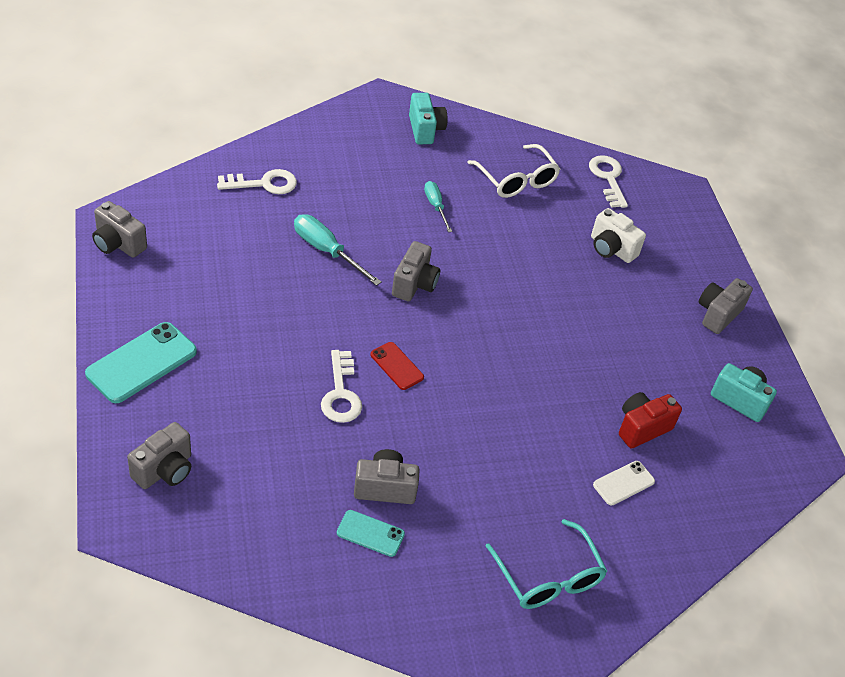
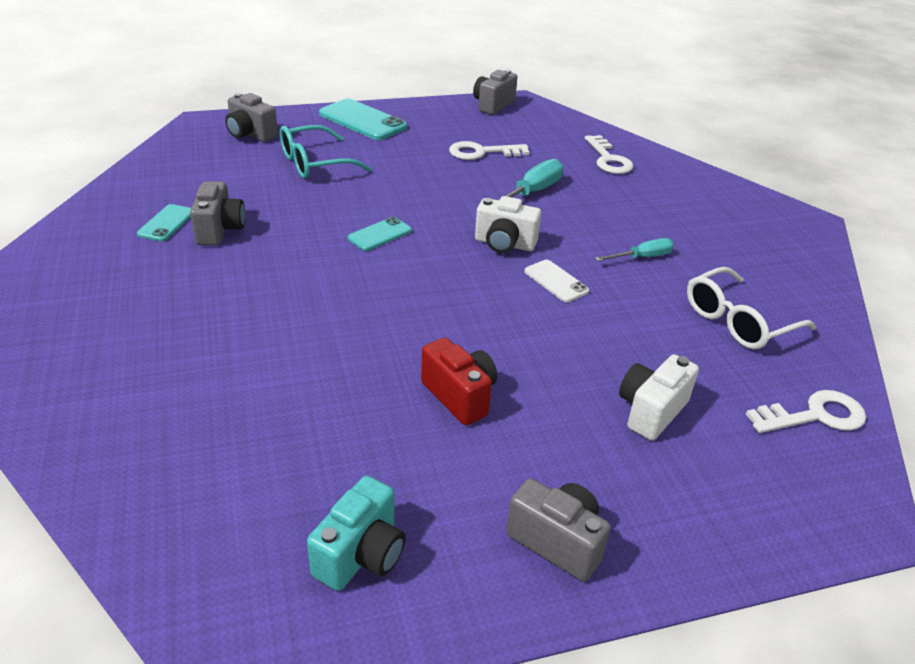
camera: 90 degrees right, 10 degrees down
(341, 393) = (339, 205): white key -> white key (482, 152)
(397, 366) = (380, 234): red phone -> turquoise phone
(414, 284) = (504, 244): grey camera -> white camera
(425, 130) = (776, 249): turquoise camera -> none
(548, 576) = (80, 332): turquoise glasses -> turquoise glasses (315, 163)
(623, 483) = (203, 401): white phone -> white phone (556, 281)
(642, 428) = (298, 425): red camera -> red camera (460, 396)

